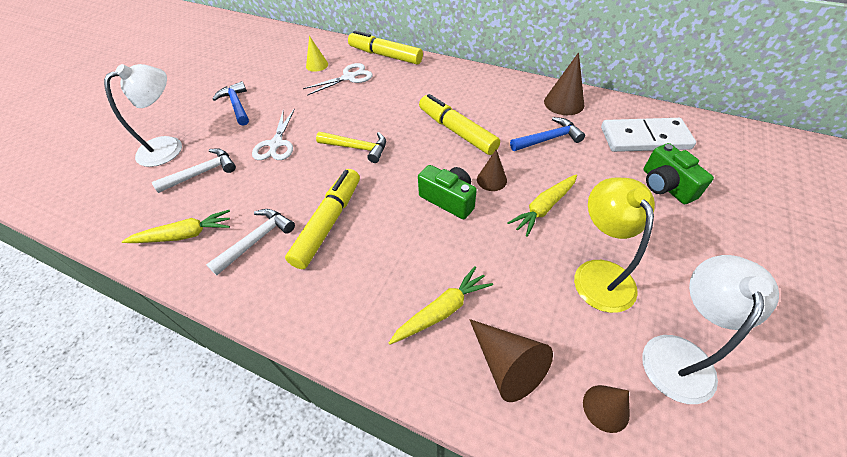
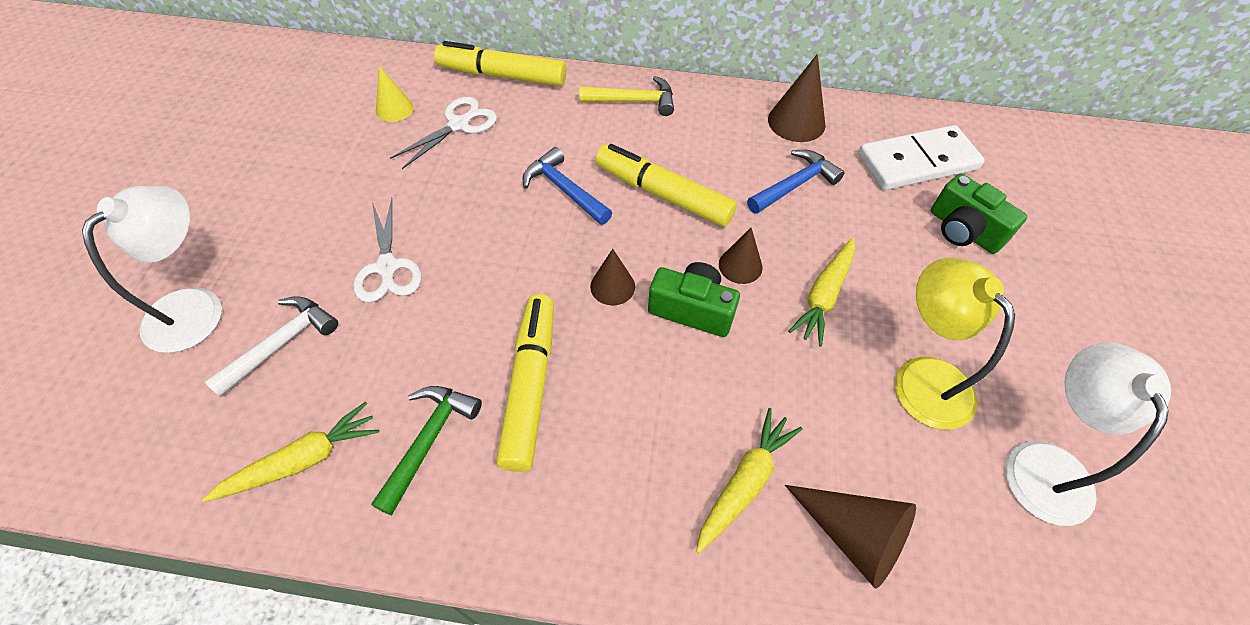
camera: 20 degrees left, 5 degrees up
(237, 105) = (285, 206): blue hammer -> blue hammer (564, 189)
(257, 240) = (429, 440): white hammer -> green hammer
(357, 148) = (523, 250): yellow hammer -> yellow hammer (634, 101)
(606, 408) = (986, 558): brown cone -> brown cone (612, 286)

